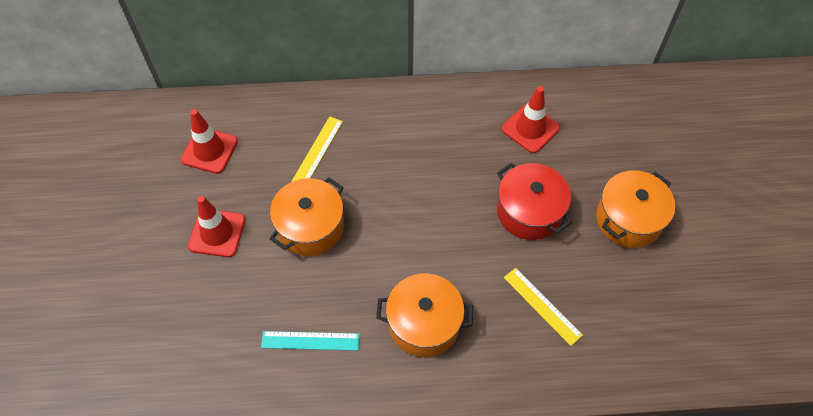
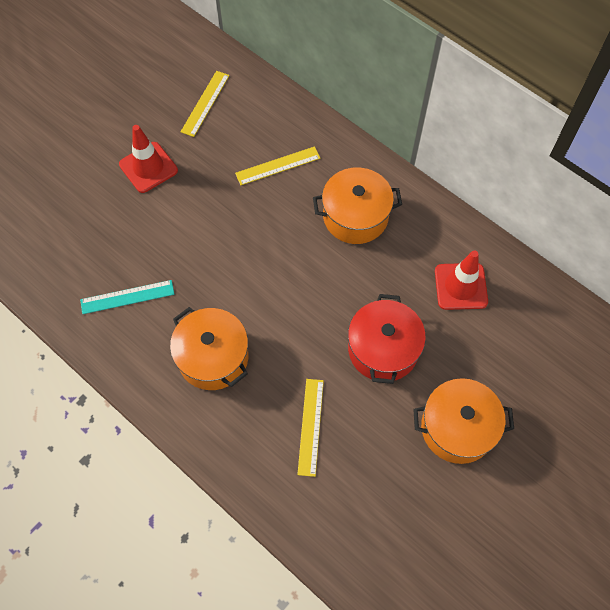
camera: 45 degrees right, 5 degrees up
(209, 150) = (205, 103): red traffic cone -> yellow ruler
(310, 227) = (212, 218): orange pot -> orange pot (355, 216)
(310, 341) = (127, 297): turquoise ruler -> turquoise ruler turned 60 degrees counterclockwise

